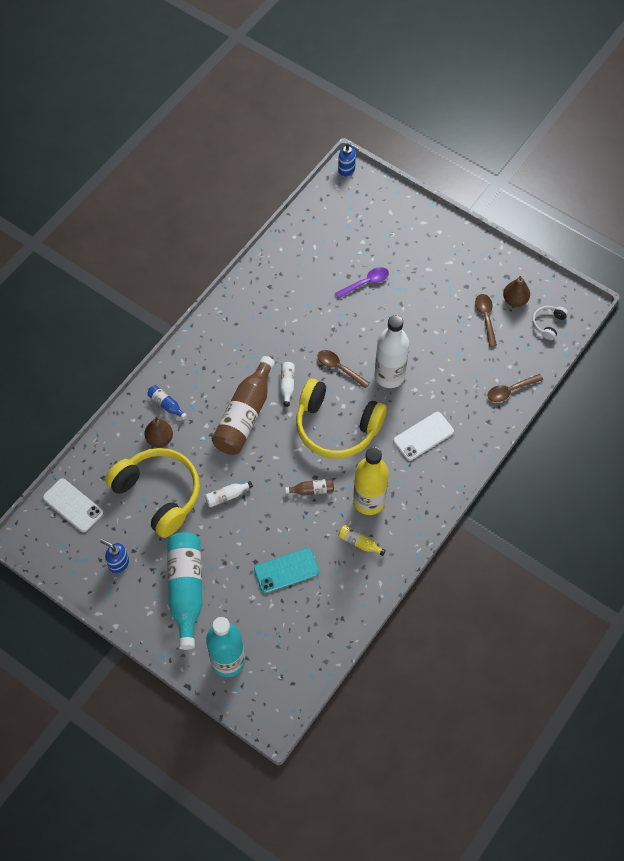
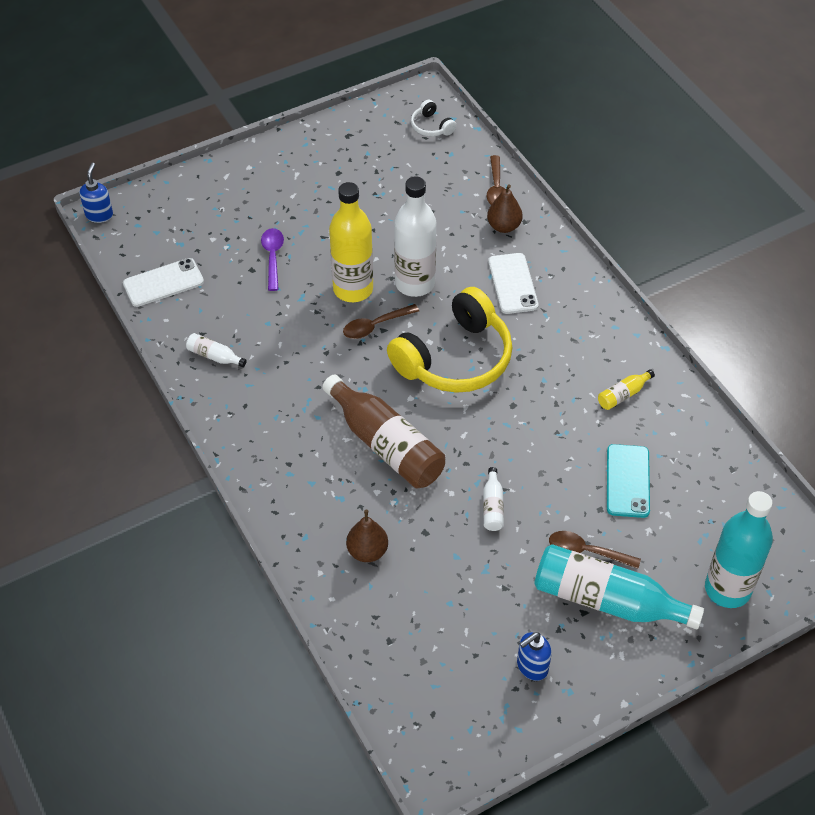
camera: 65 degrees left, 10 degrees down
(73, 505) = (414, 694): white phone -> white phone (163, 283)
(158, 494) = (450, 582): yellow headphones -> none
(166, 405) = (319, 525): blue bottle -> none
(287, 385) = (368, 385): white bottle -> white bottle (214, 356)
(312, 490) = (529, 414): brown bottle -> none
(347, 170) = (99, 215): blue soap dispenser -> blue soap dispenser turned 45 degrees counterclockwise
(369, 501) = (572, 365): yellow bottle -> yellow bottle (353, 289)
(485, 317) = (390, 172): brown spoon -> brown spoon (587, 551)
(515, 300) = (383, 140): brown pear -> brown pear (504, 226)

